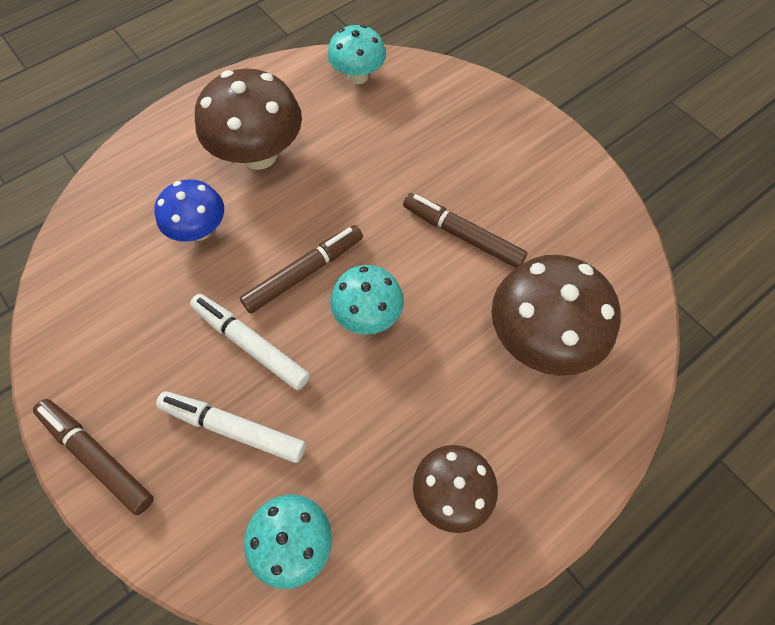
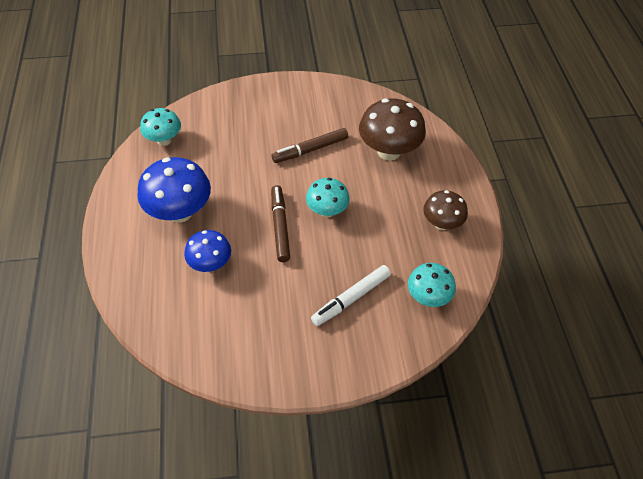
camera: 60 degrees left, 10 degrees down
(97, 456) = (324, 371): brown marker -> none
(251, 344) = (306, 270): white marker -> none
(259, 155) = (180, 212): brown mushroom -> blue mushroom

